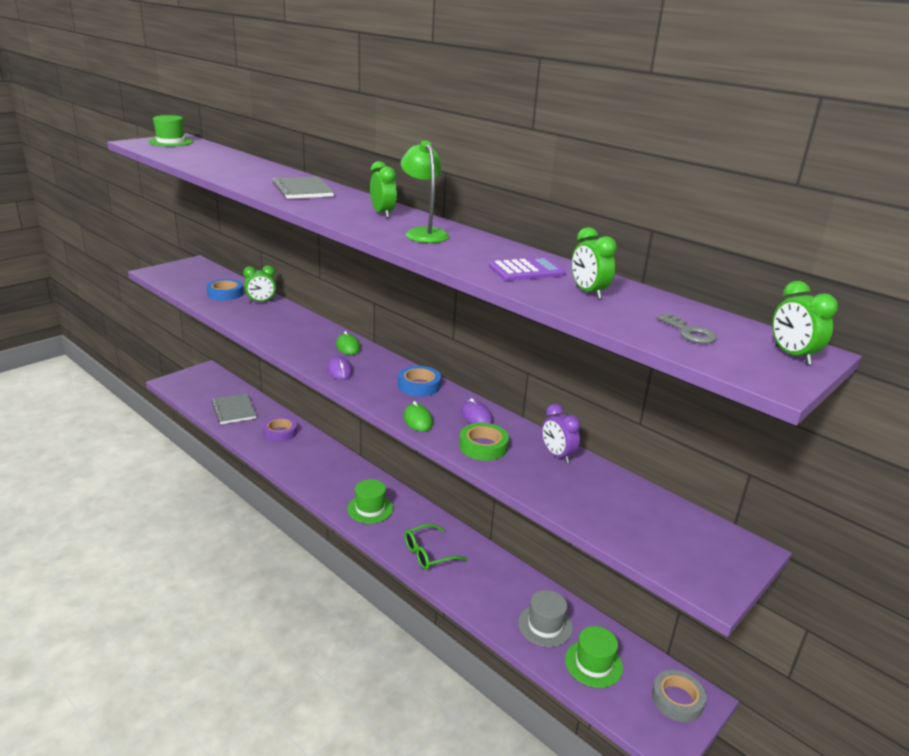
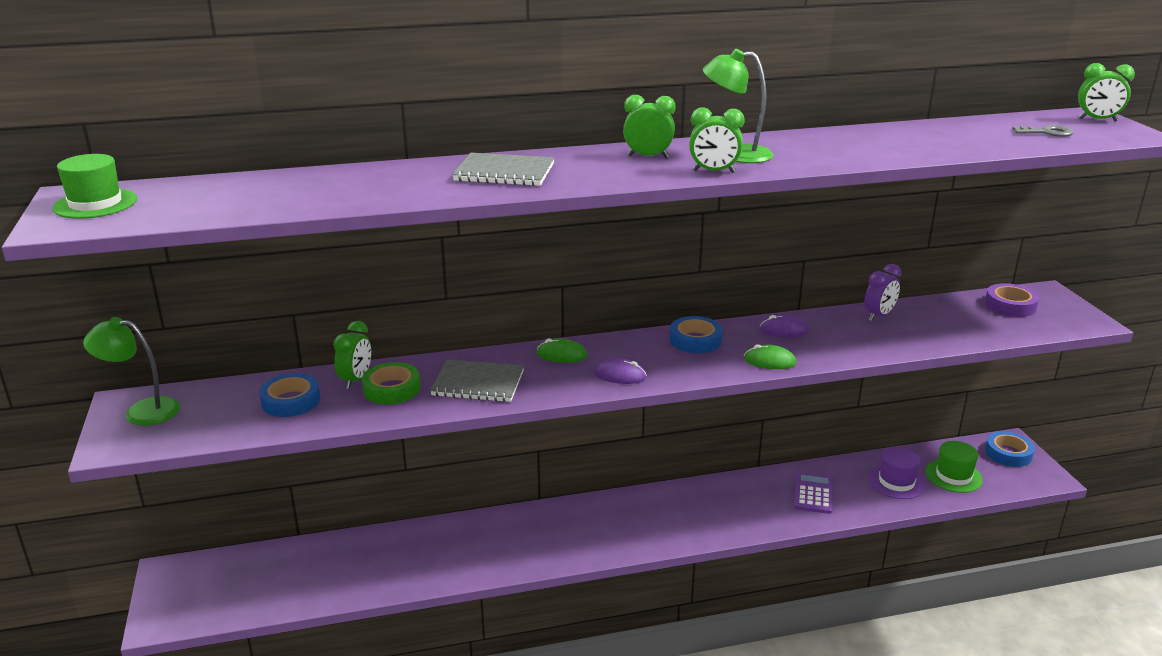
camera: 55 degrees left, 0 degrees up
(189, 268) = (142, 411): none -> green lamp
(234, 410) = (323, 574): grey notebook -> grey notebook (478, 383)
(280, 432) = (425, 547): purple tape -> purple tape (1010, 305)
(370, 508) = (650, 525): green hat -> none
(428, 554) = (756, 512): green glasses -> none
(483, 446) = (842, 344): green tape -> green tape (392, 389)
(526, 271) = (879, 143): purple calculator -> purple calculator (813, 494)
(545, 625) = (896, 482): grey hat -> purple hat
(557, 455) = (879, 316): purple clock -> purple clock turned 45 degrees counterclockwise
(588, 292) = (947, 138): green clock -> green clock (714, 171)
(677, 699) = (1008, 453): grey tape -> blue tape

